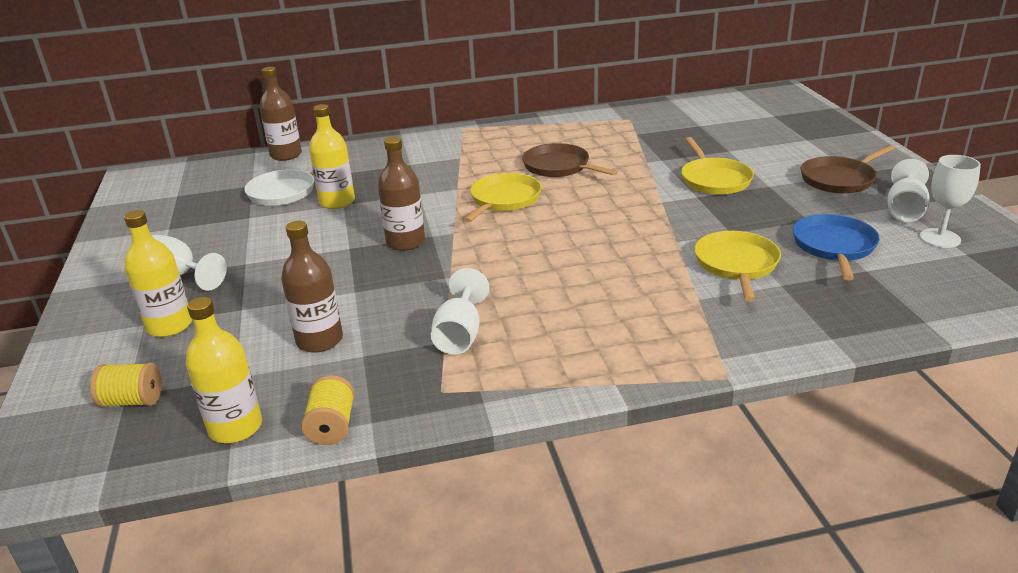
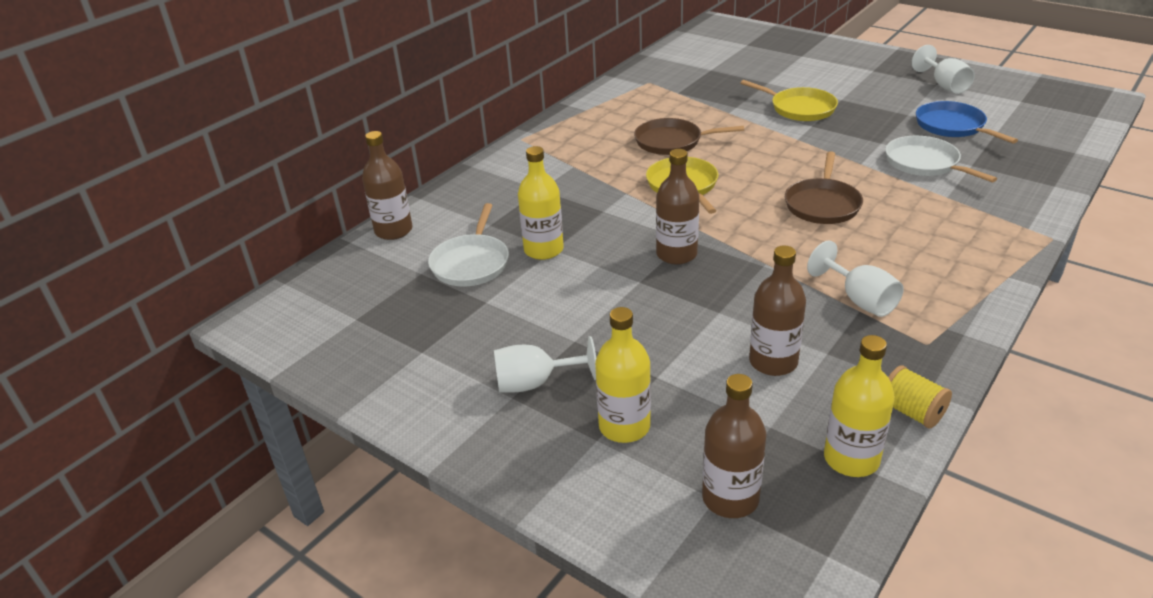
camera: 40 degrees left, 5 degrees up
(132, 401) = (730, 498): yellow spool -> brown bottle
(736, 264) = (924, 163): yellow pan -> white pan
(839, 179) = (873, 78): brown pan -> brown pan (822, 204)
(939, 238) = (993, 97): white goblet -> none

